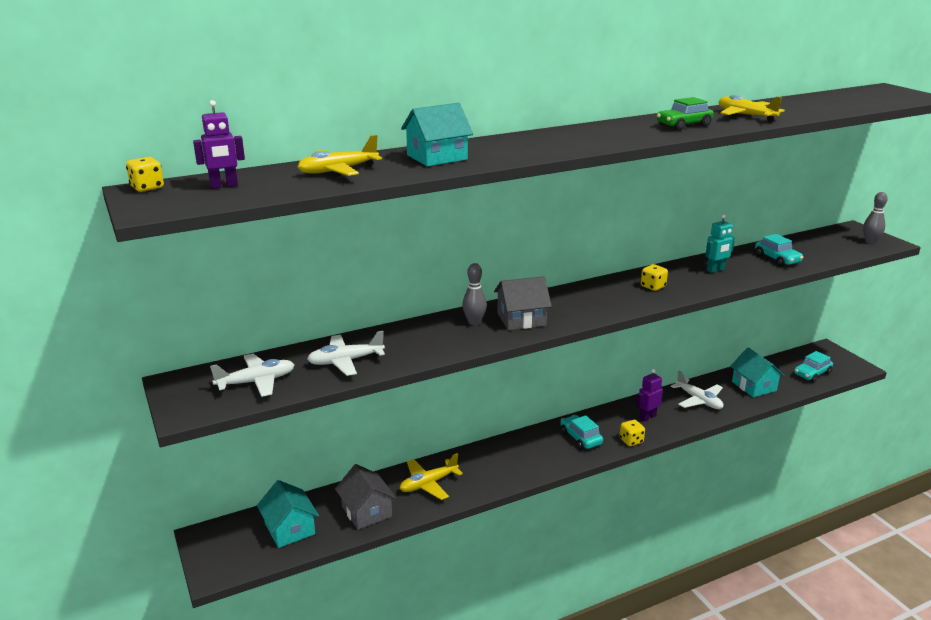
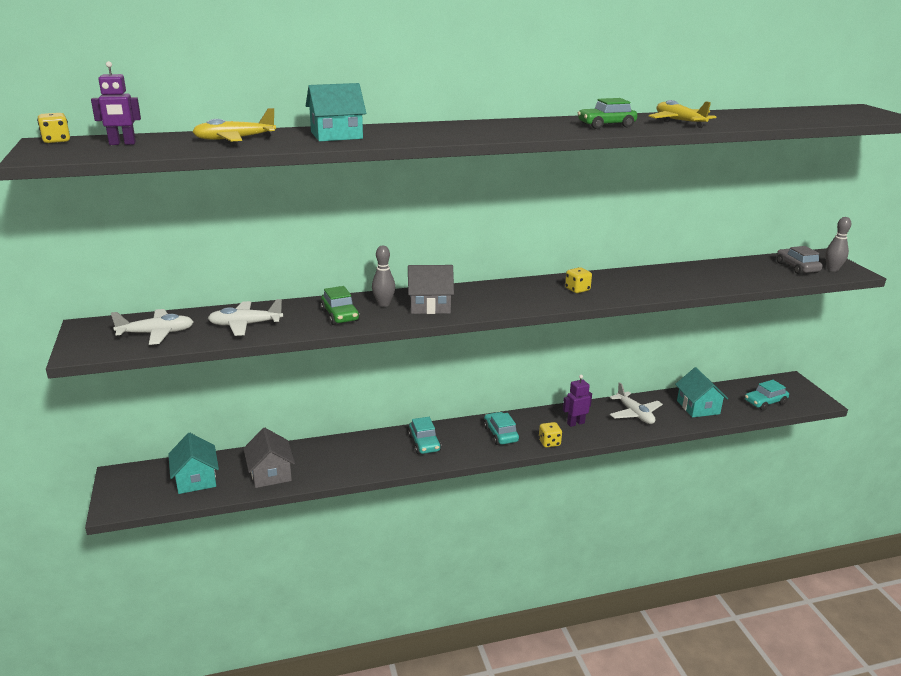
camera: 10 degrees right, 0 degrees up
(428, 484) = (337, 457): yellow plane -> none
(437, 340) = (340, 315): none -> green car
(715, 270) = (650, 281): turquoise robot -> none
(777, 259) = (721, 276): turquoise car -> turquoise car (424, 443)
(838, 243) = (797, 267): none -> grey car

